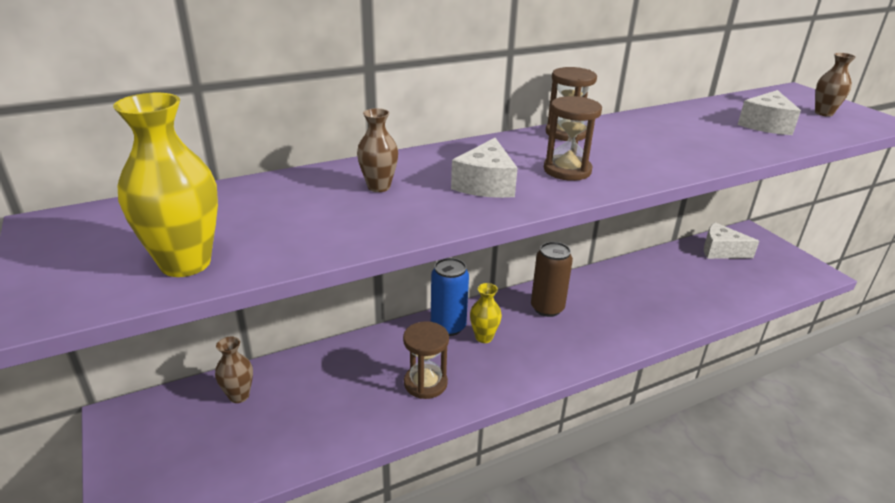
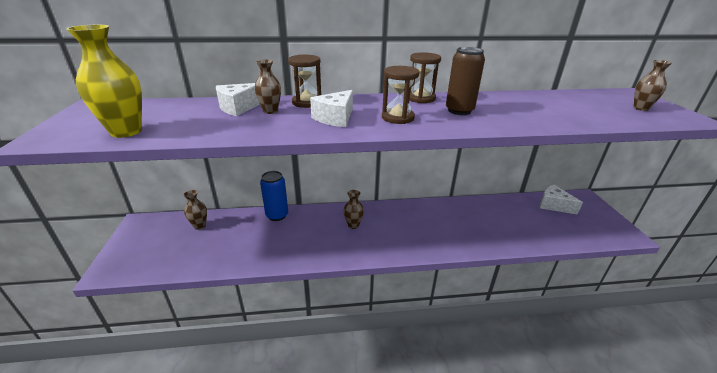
camera: 20 degrees right, 0 degrees up
(425, 383) = (301, 243): brown hourglass -> brown hourglass (307, 102)
(448, 327) = (336, 214): blue can -> blue can (277, 215)
(484, 337) = (353, 225): yellow vase -> brown vase
(547, 308) = (404, 217): brown can -> brown can (459, 111)
(766, 125) = (581, 110): white cheese -> white cheese (239, 107)

